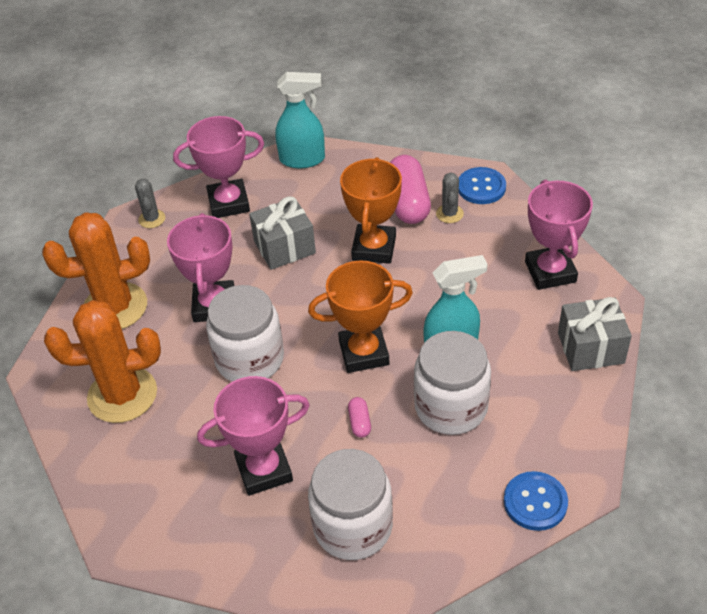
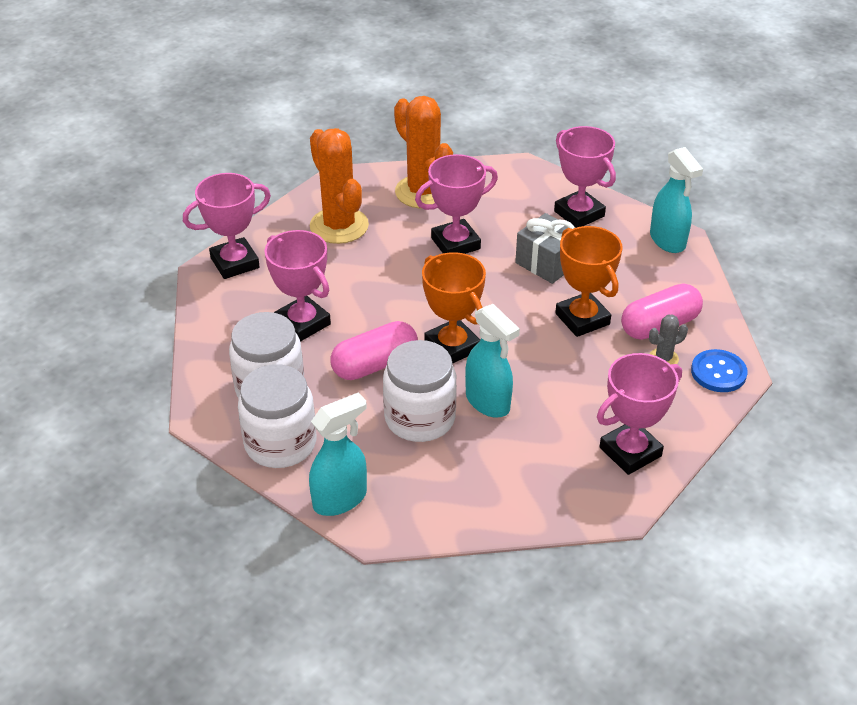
camera: 65 degrees right, 5 degrees down
(123, 512) = (235, 263): none -> pink trophy
(152, 219) = (531, 178): grey cactus -> none
(249, 359) = (409, 281): white jar -> white jar (280, 443)
(359, 422) = (375, 365): pink capsule -> pink capsule, size x2.24
(374, 248) = (582, 319): orange trophy -> orange trophy turned 75 degrees clockwise
(535, 502) = (340, 499): blue button -> turquoise spray bottle
(590, 348) = (544, 504): grey gift -> none

